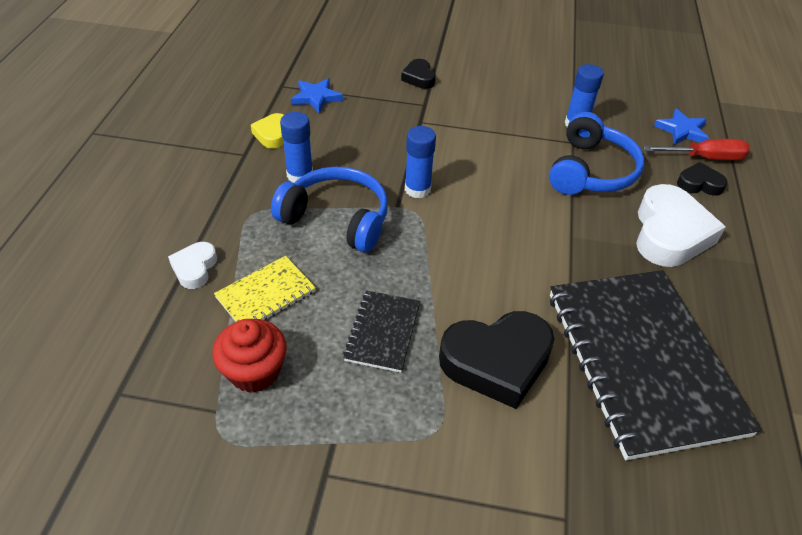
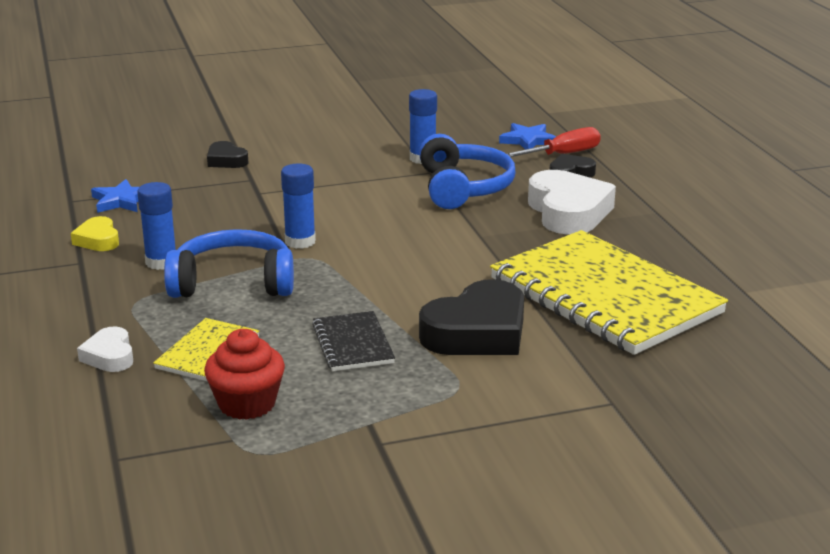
camera: 25 degrees left, 20 degrees down
(642, 361) = (604, 296): black notebook -> yellow notebook

